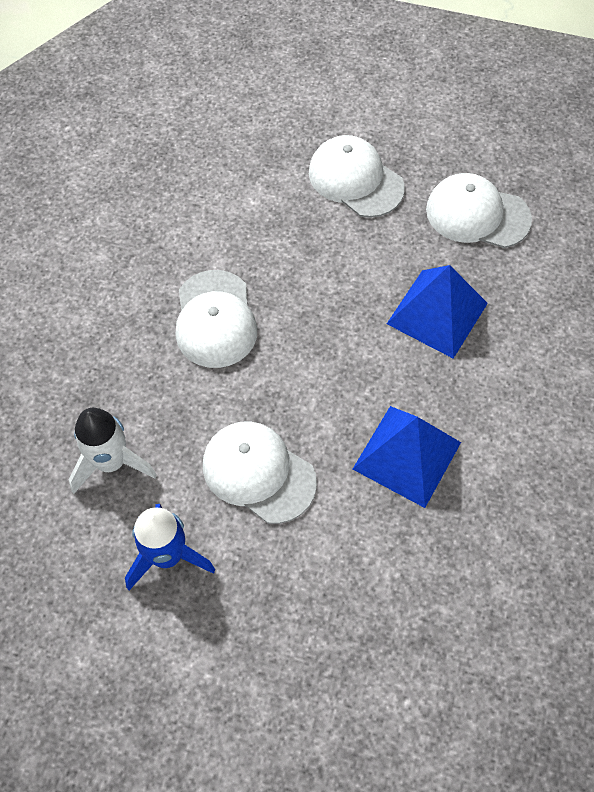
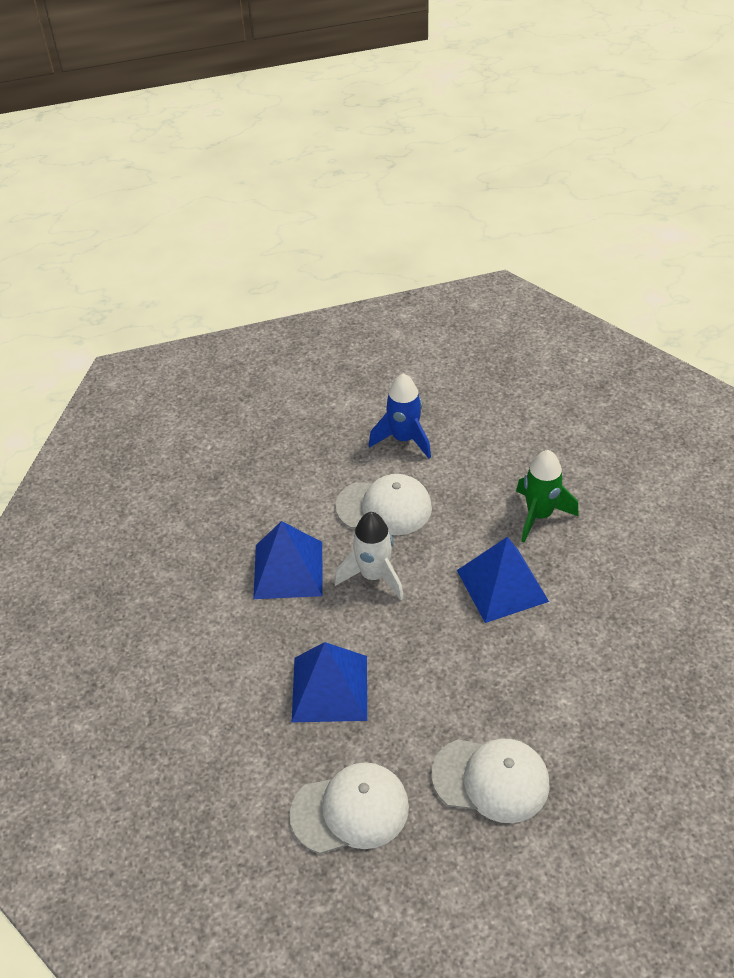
camera: 150 degrees right, 15 degrees down
(111, 462) = (485, 464): white rocket -> white rocket (373, 576)
(115, 369) = (539, 515): none -> green rocket
(215, 319) = (502, 585): white cap -> blue pyramid

